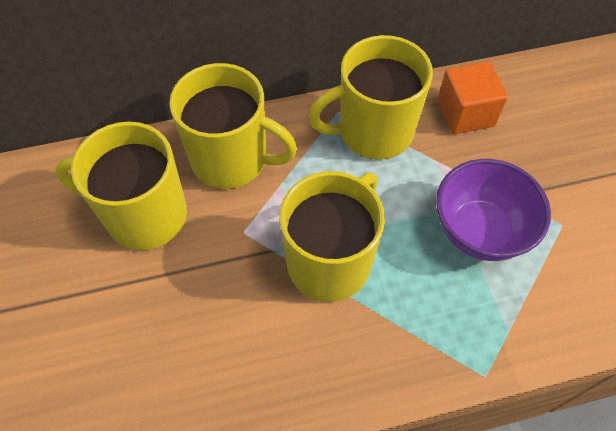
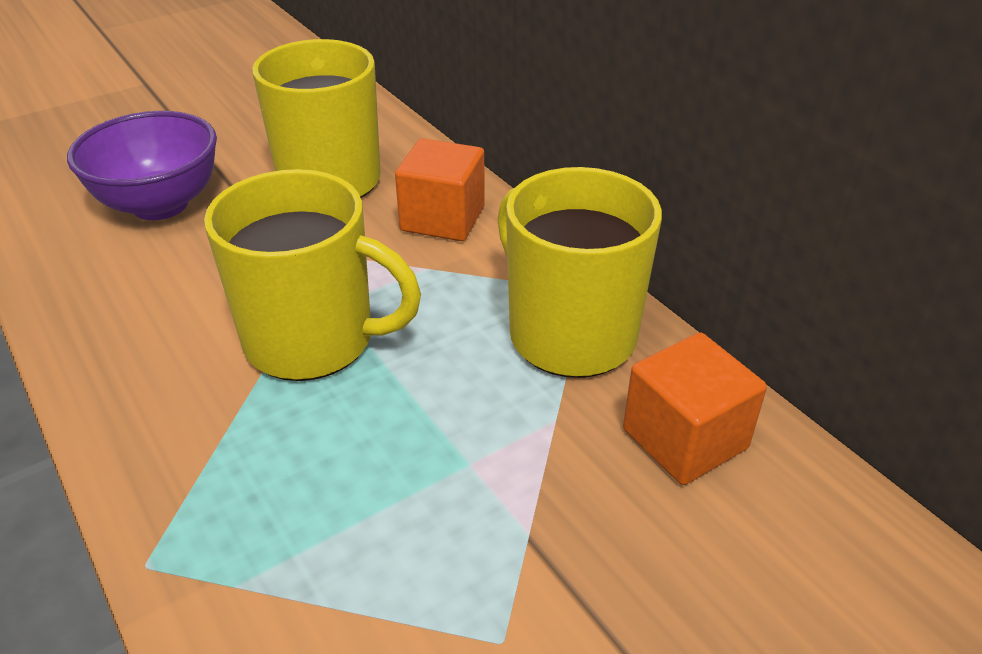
camera: 70 degrees right, 20 degrees down
(232, 159) = (442, 218): yellow mug -> orange cube
(479, 231) = (432, 505): purple bowl -> purple bowl (160, 205)

